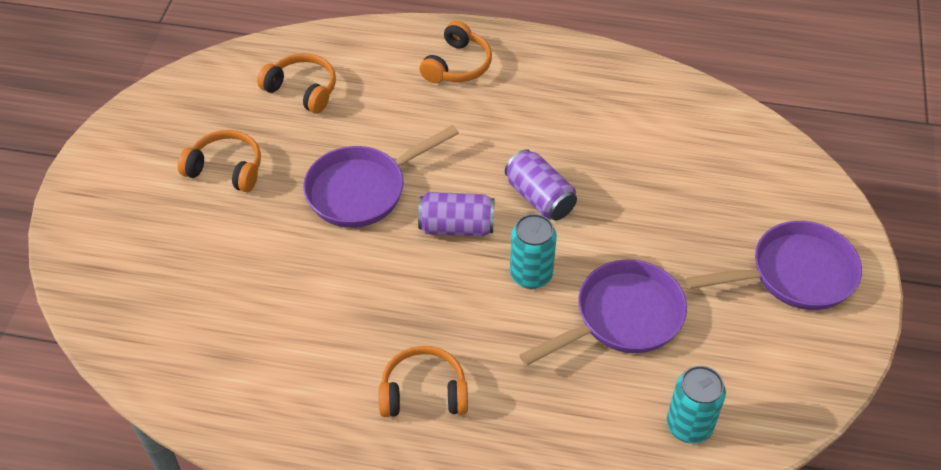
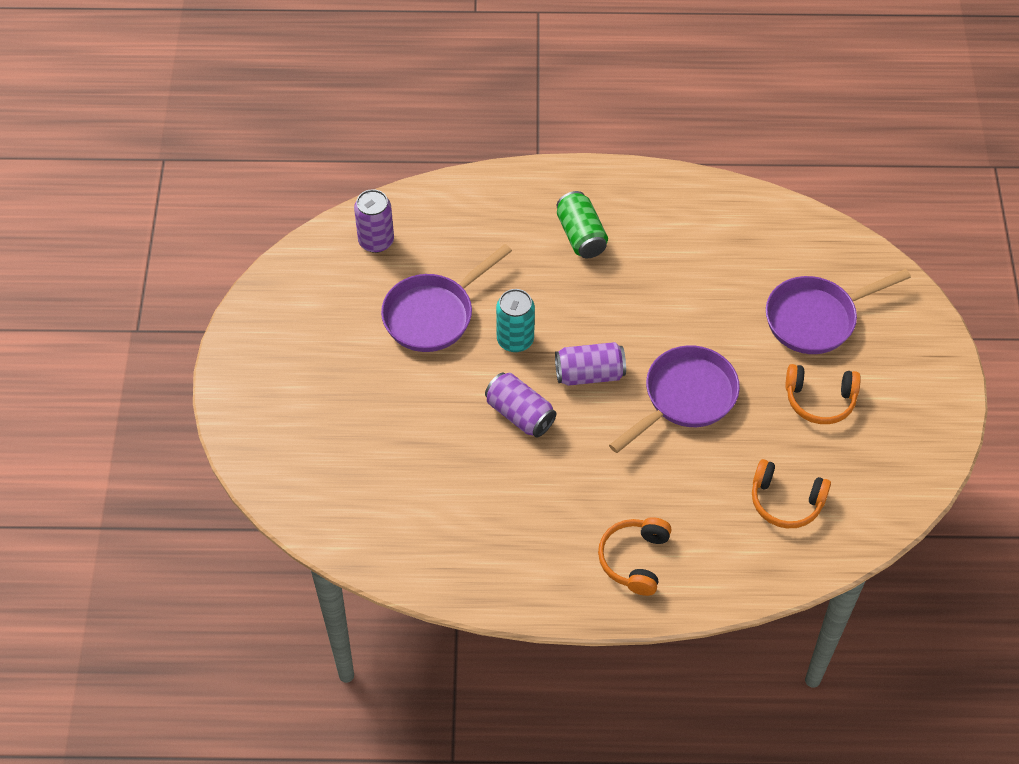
camera: 170 degrees right, 5 degrees up
(423, 392) = (581, 236): orange headphones -> green can
(689, 425) = (376, 241): turquoise can -> purple can
(794, 274) = (286, 373): purple pan -> purple pan (816, 318)

